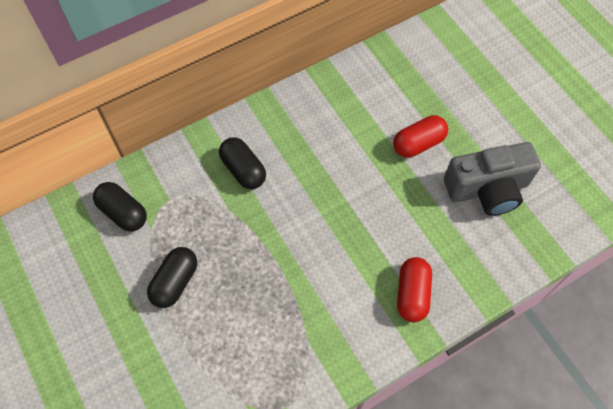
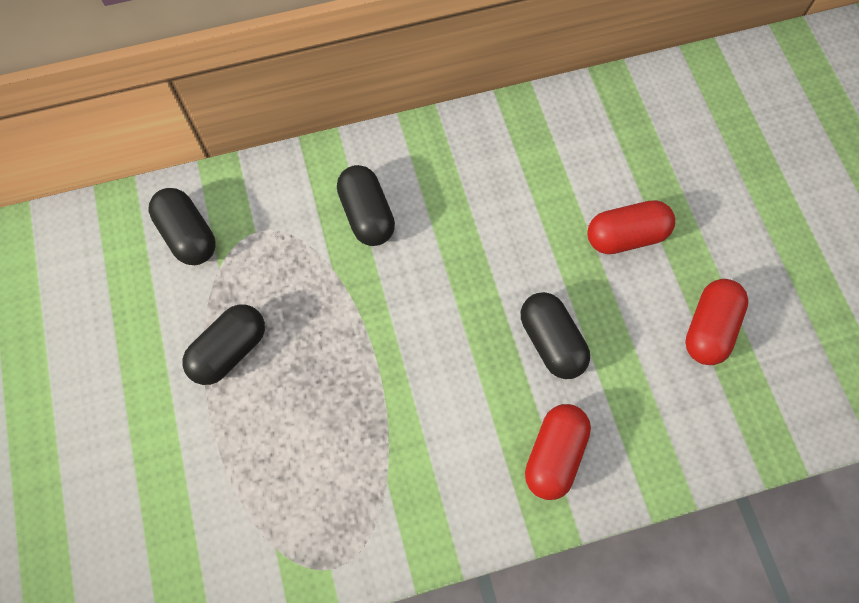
camera: 15 degrees right, 5 degrees up
(389, 222) = (551, 342): none -> black capsule
(487, 189) = (708, 328): grey camera -> red capsule

